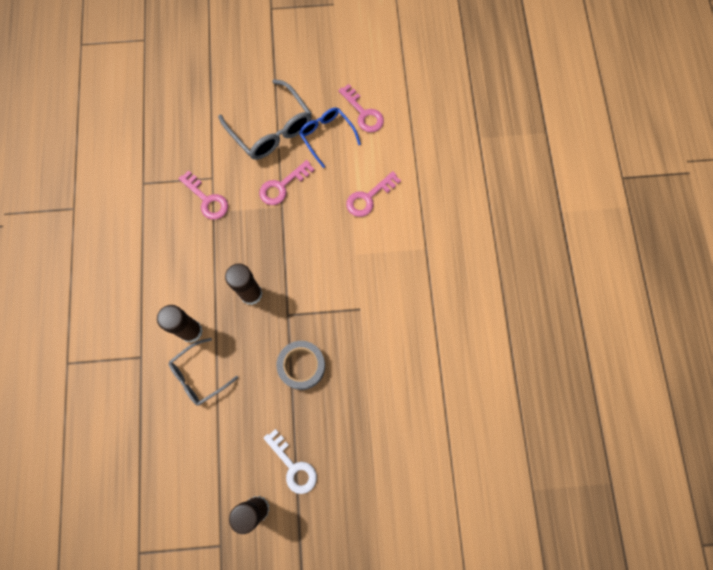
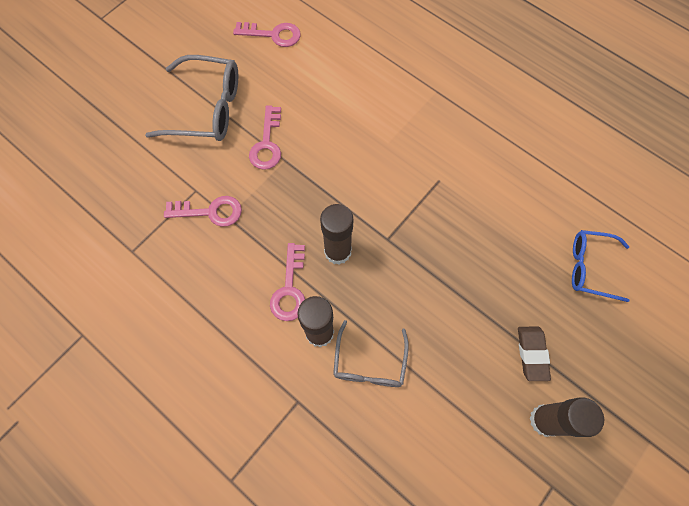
camera: 45 degrees left, 5 degrees down
(293, 466) = (531, 354): white key -> brown eraser
(301, 366) = (445, 267): grey tape -> none
(326, 136) = (262, 75): blue glasses -> blue glasses (590, 267)
(369, 197) = (349, 92): pink key -> pink key (290, 288)

